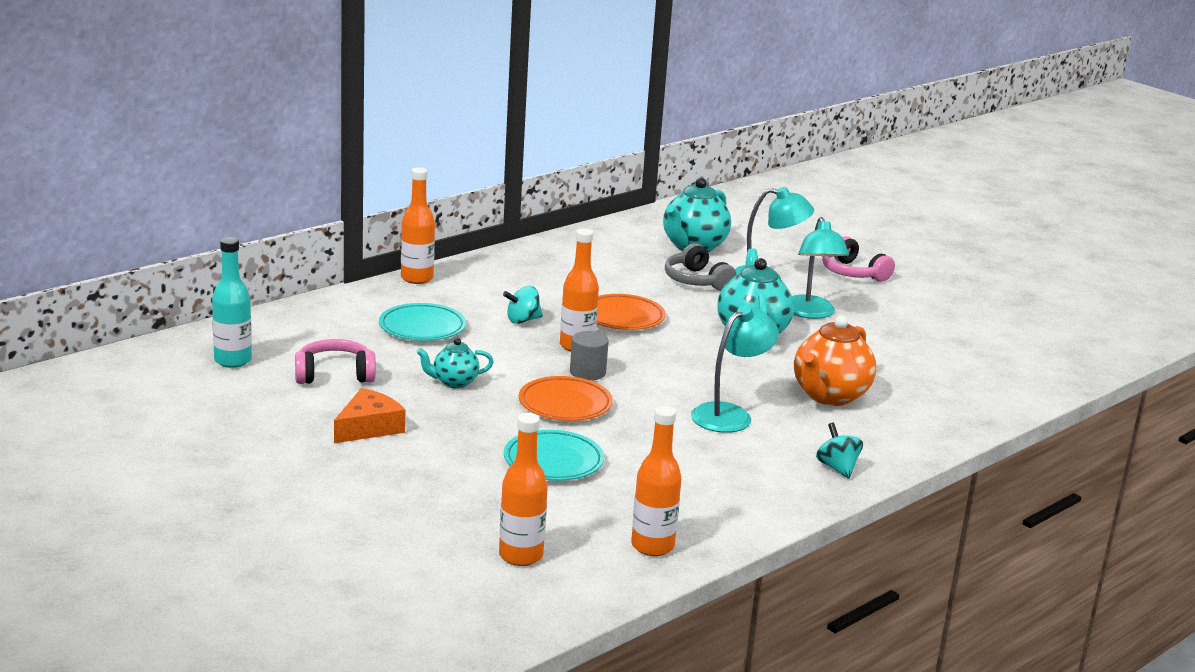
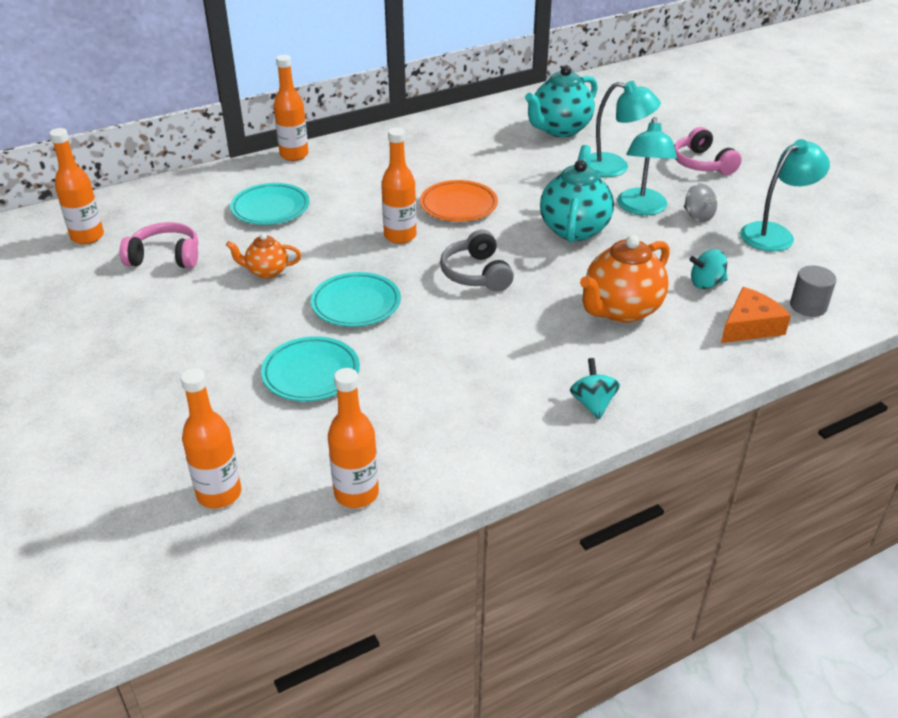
camera: 15 degrees right, 15 degrees up
(233, 360) = (87, 236): turquoise bottle -> orange bottle
(369, 427) = (162, 320): orange cheese -> orange cheese (750, 326)
(454, 382) = (267, 272): turquoise teapot -> orange teapot
(522, 320) = (364, 204): turquoise spinning top -> turquoise spinning top (706, 283)
(565, 404) = (356, 304): orange plate -> turquoise plate
(587, 372) = (395, 267): grey cylinder -> grey cylinder (808, 306)
(697, 281) = (546, 167): grey headphones -> grey headphones (476, 274)
(729, 414) = (510, 326): turquoise lamp -> turquoise lamp (775, 234)
(868, 318) = (698, 216): none -> grey spinning top

